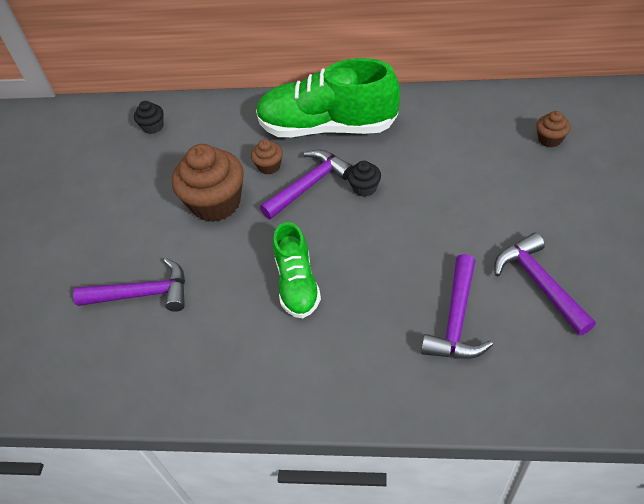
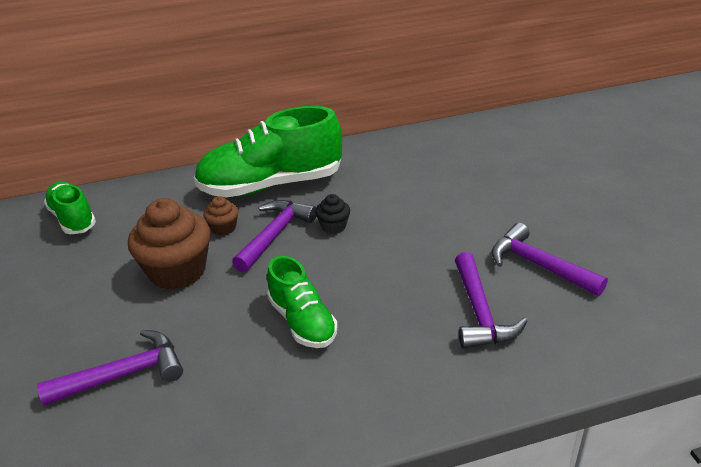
camera: 25 degrees left, 15 degrees down
(153, 127) = (73, 219): black cupcake -> green shoe
(550, 139) = (486, 157): brown cupcake -> none

